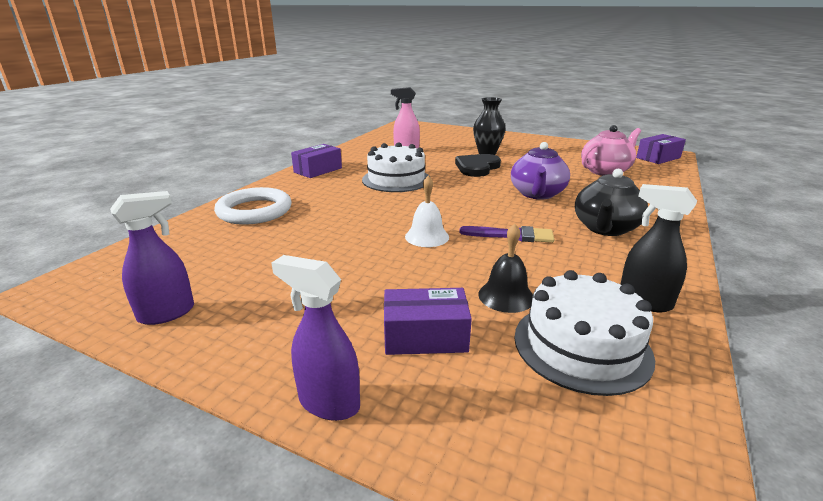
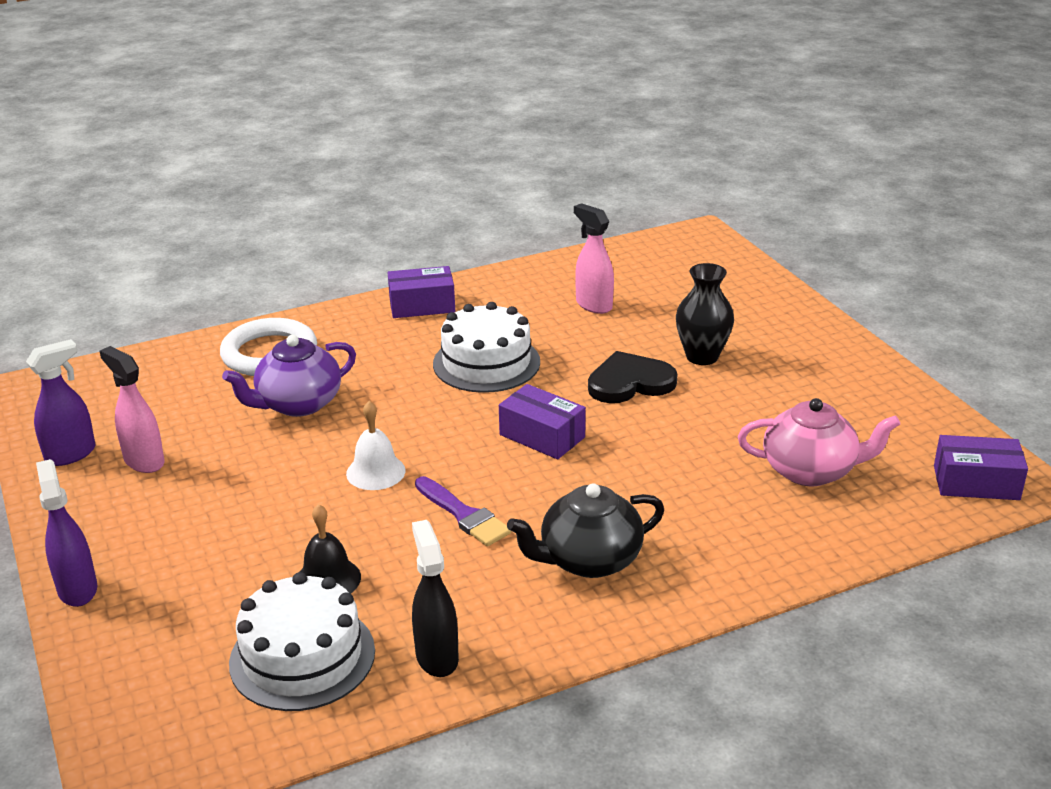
camera: 40 degrees right, 5 degrees up
(167, 313) = (71, 454): purple spray bottle -> purple spray bottle turned 45 degrees counterclockwise
(247, 292) = (144, 461): none -> pink spray bottle
(425, 336) = (205, 578): purple box -> purple box (542, 436)
(537, 194) = (616, 467): purple teapot -> purple teapot (298, 404)

